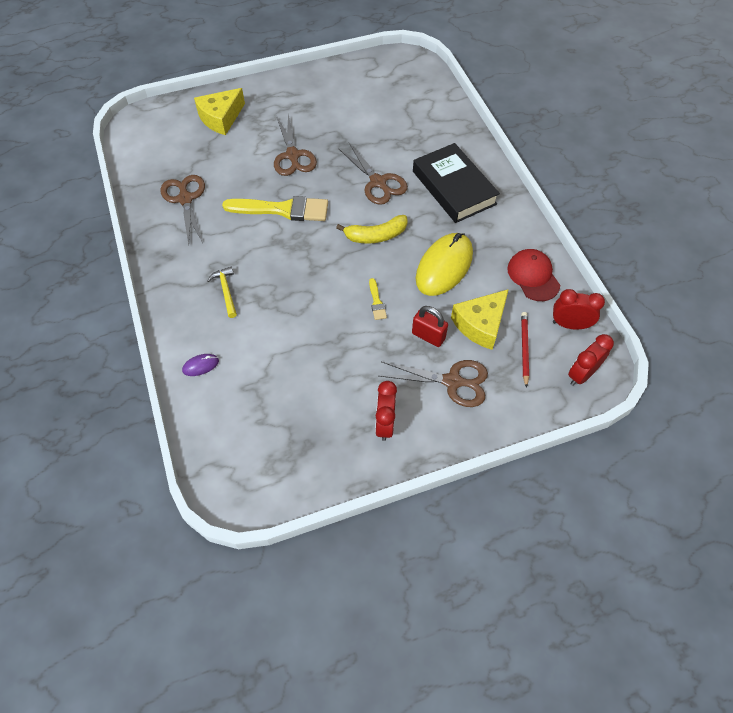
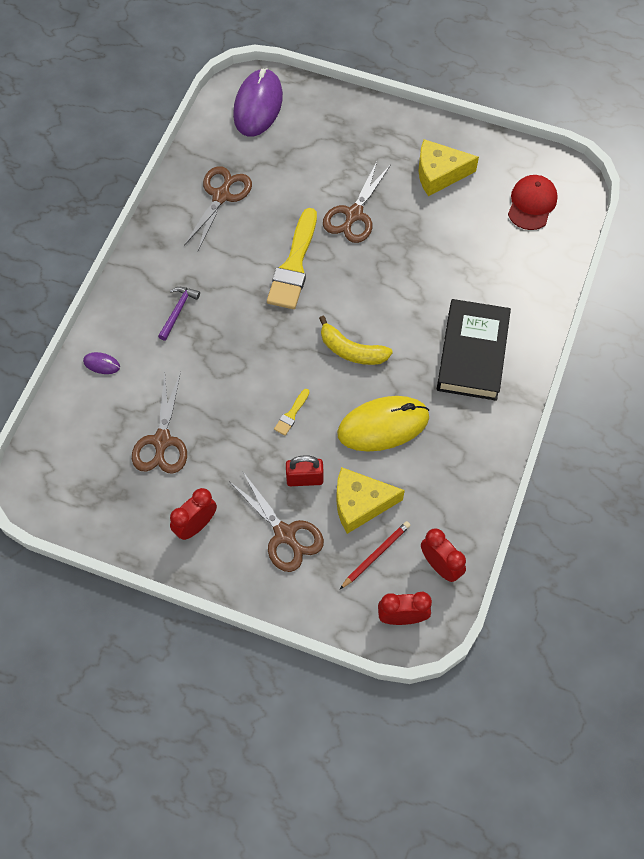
camera: 40 degrees right, 5 degrees up
(157, 130) = (258, 106): none -> purple mouse
(221, 118) = (325, 129): yellow cheese -> yellow cheese (439, 174)
(226, 291) = (178, 311): yellow hammer -> purple hammer
(282, 209) = (294, 265): yellow brush -> yellow brush turned 60 degrees clockwise
(378, 182) = (406, 298): brown scissors -> brown scissors (162, 441)
(428, 336) = (304, 479): red padlock -> red padlock turned 75 degrees counterclockwise
(533, 276) = (455, 496): red cap -> red cap (532, 204)

